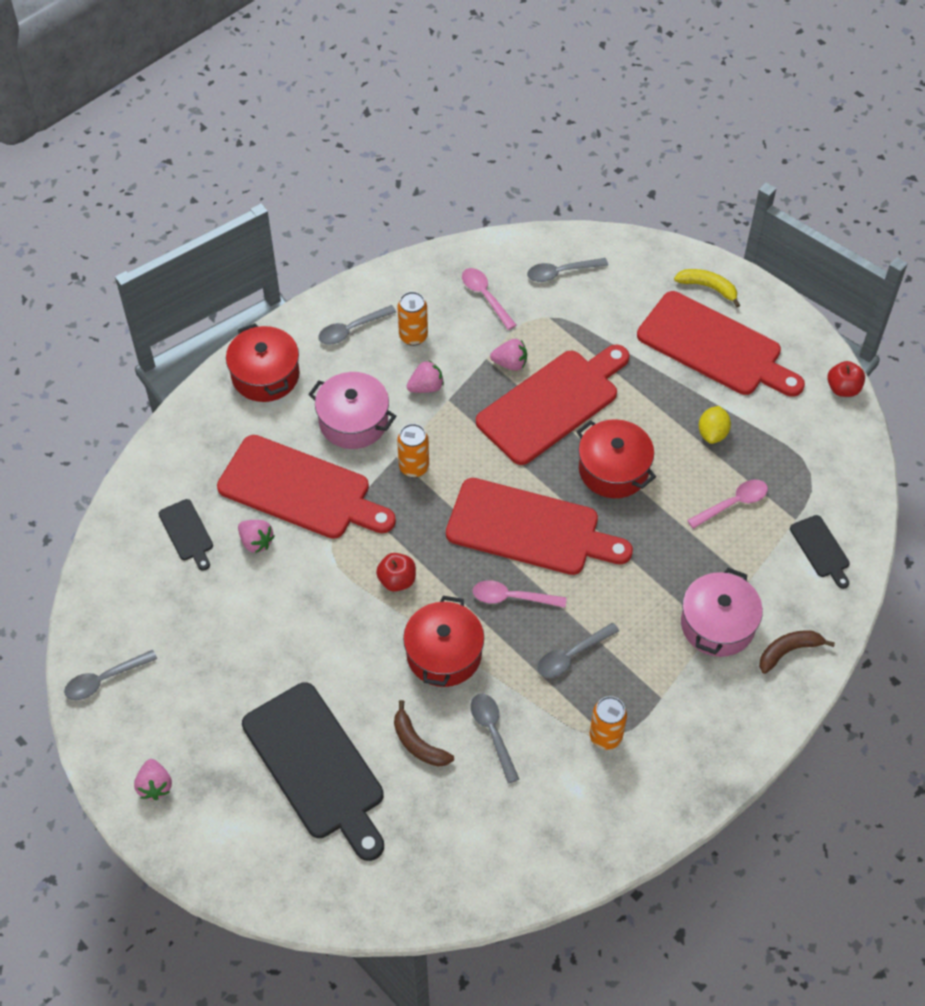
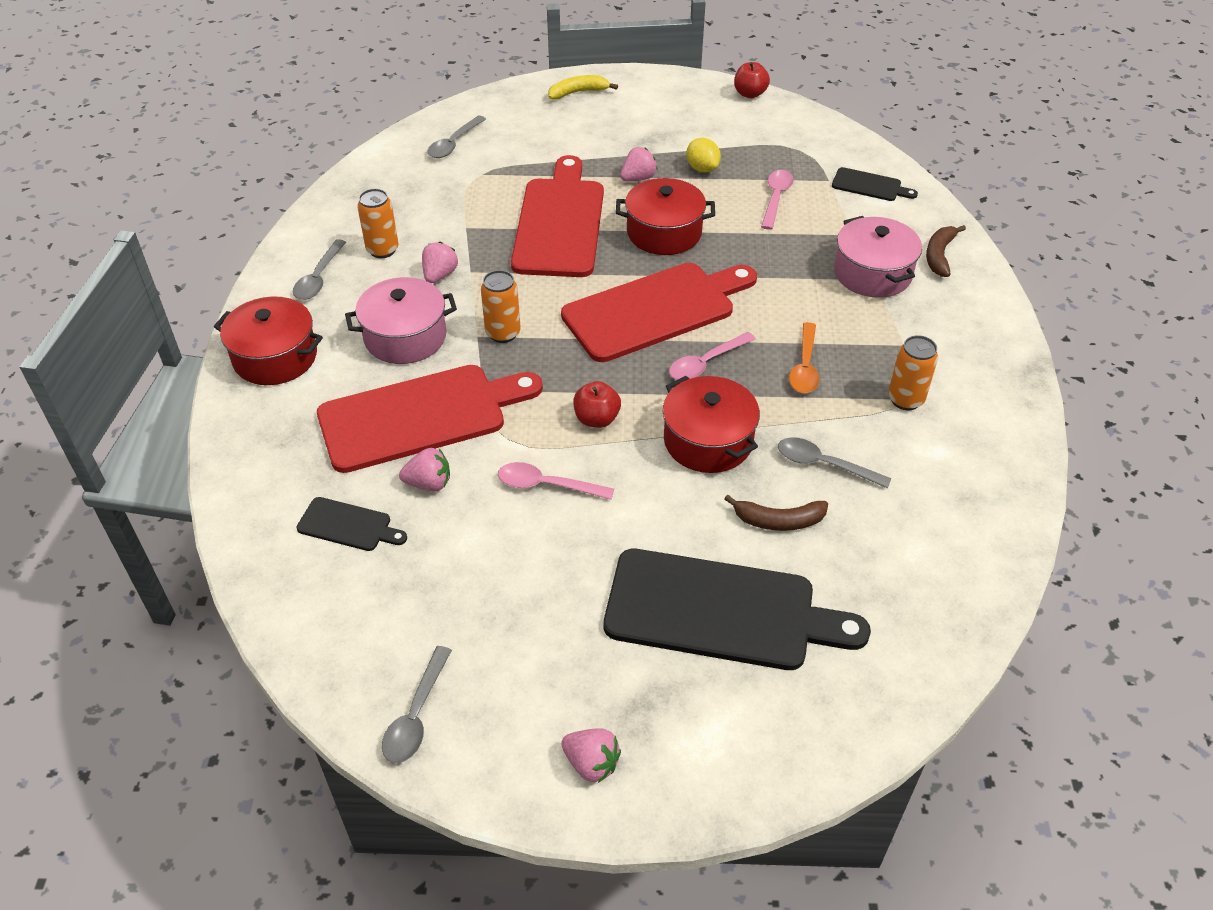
camera: 45 degrees left, 10 degrees down
(485, 296) = (411, 191): pink spoon -> pink spoon (547, 485)
(510, 363) = (490, 219): pink strawberry -> pink strawberry (638, 178)
(572, 655) = (805, 367): grey spoon -> orange spoon
(715, 347) = (631, 121): red cutting board -> none

